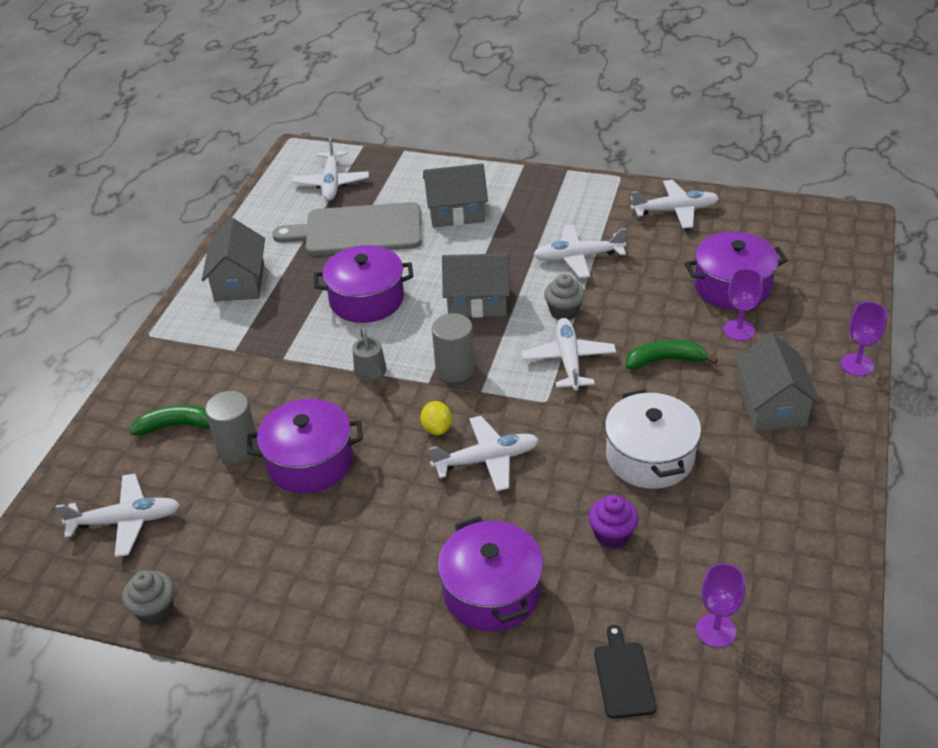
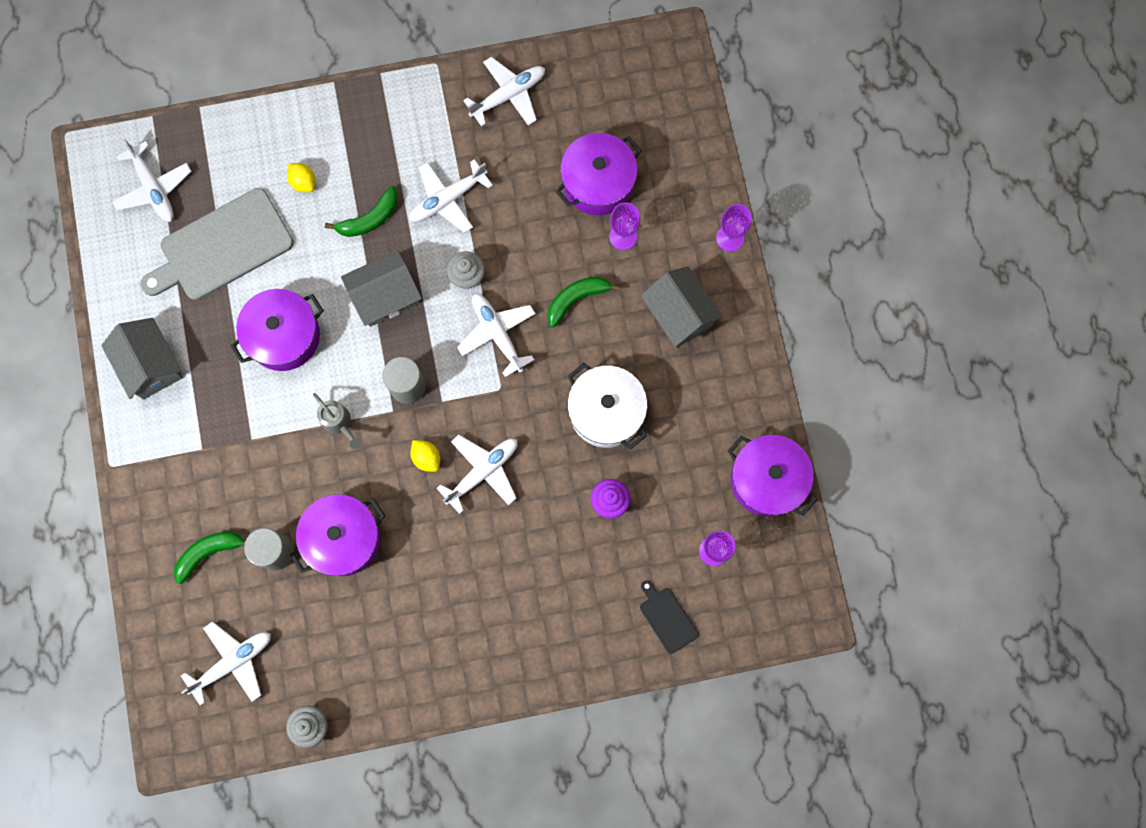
camera: 30 degrees left, 35 degrees up
(456, 212) = (303, 182): grey house -> yellow lemon
(491, 592) = (546, 592): purple pot -> purple pot (767, 480)
(498, 249) = (369, 219): none -> green banana

